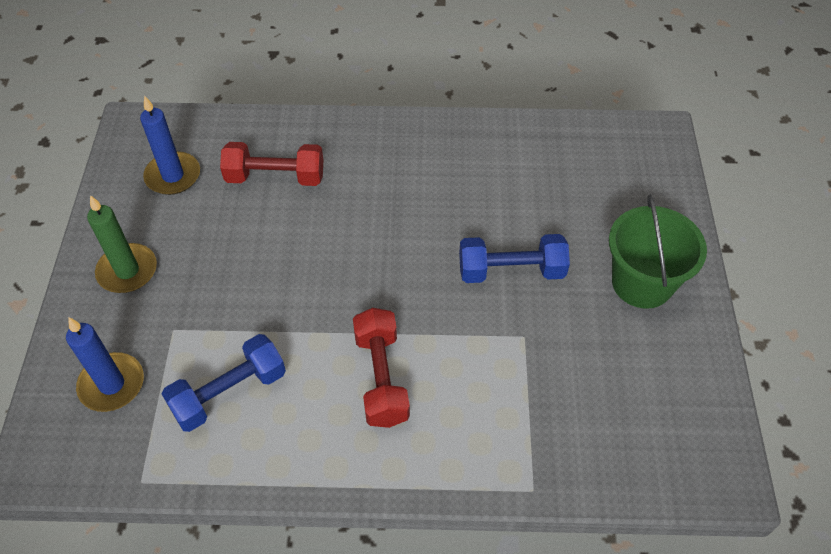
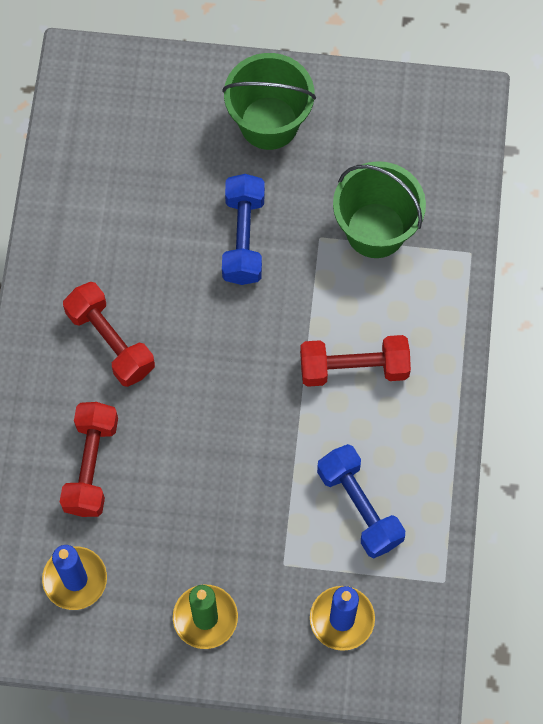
camera: 85 degrees left, 15 degrees up
(392, 180) = (110, 341): none -> red dumbbell
(542, 388) = (375, 230): none -> green bucket

